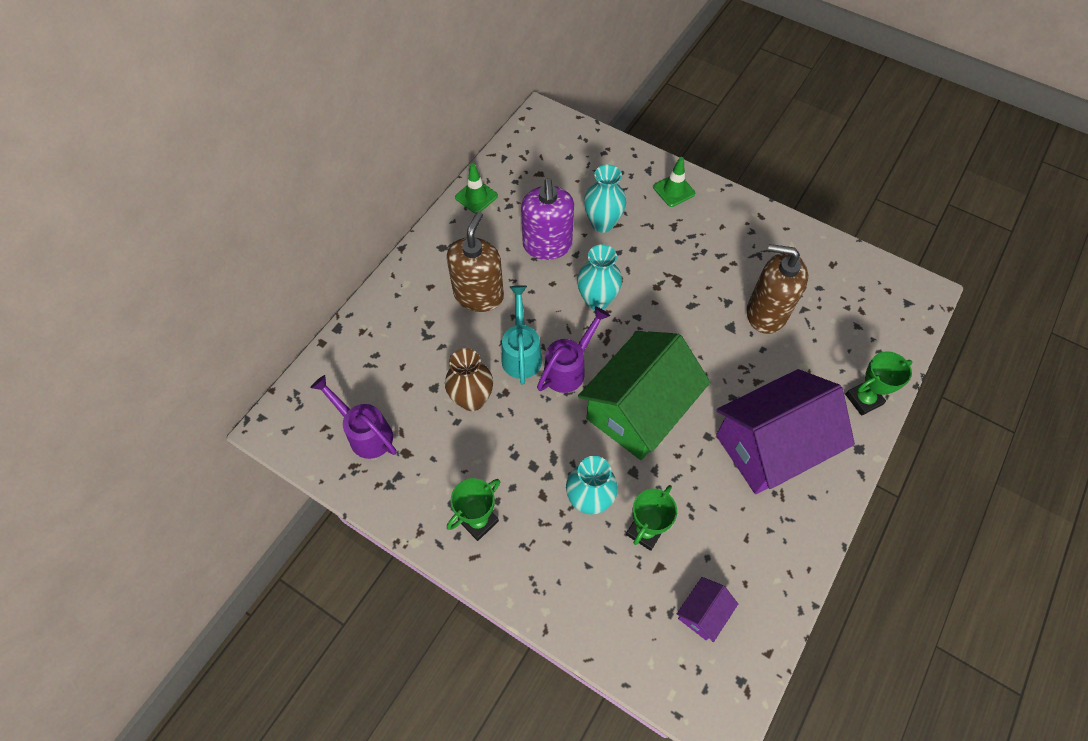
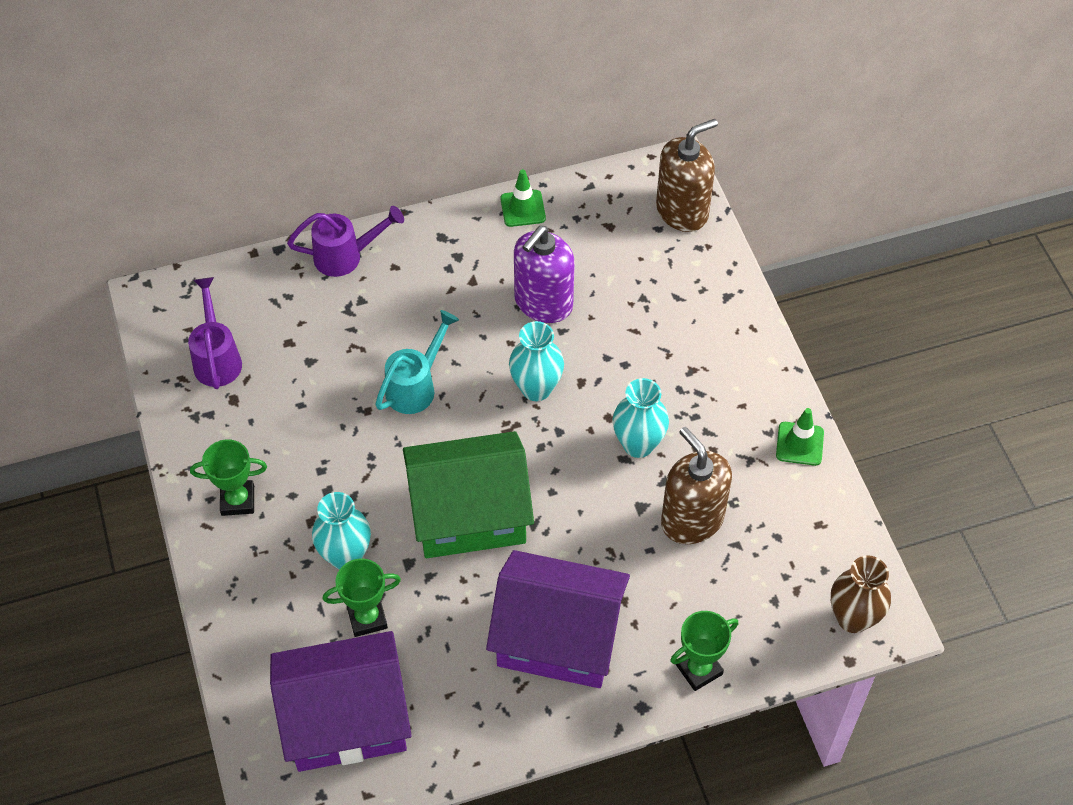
camera: 40 degrees right, 5 degrees down
(472, 399) = (332, 395): brown vase -> brown vase (853, 618)
(479, 295) = (430, 306): brown soap dispenser -> brown soap dispenser (682, 211)
(569, 368) = (445, 431): purple watering can -> purple watering can (346, 256)
(602, 223) = (620, 318): turquoise vase -> turquoise vase (638, 444)
(674, 190) = (731, 335): green traffic cone -> green traffic cone (799, 444)
(702, 613) = (346, 719): purple house -> purple house, size x2.33
(863, 399) = (699, 669): green trophy -> green trophy turned 45 degrees counterclockwise

